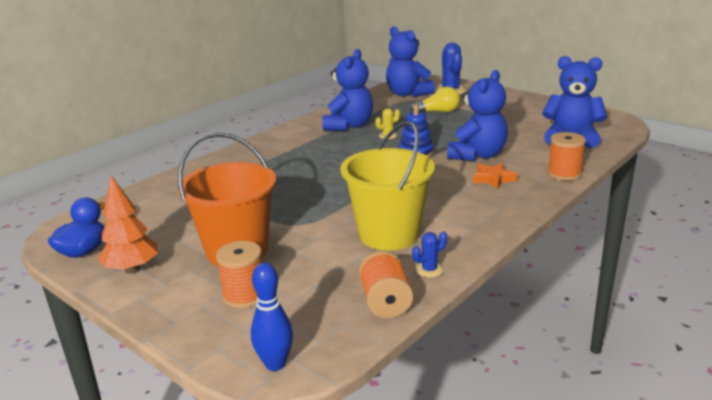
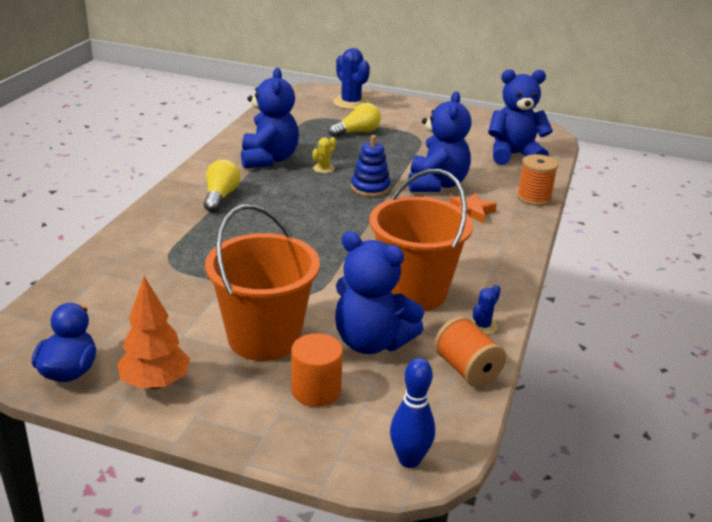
camera: 25 degrees left, 5 degrees up
(244, 295) = (316, 390): orange spool -> orange cylinder
(289, 148) = (220, 197): none -> yellow light bulb
(388, 234) = (414, 292): yellow bucket -> orange bucket
(407, 94) = (305, 110): blue teddy bear -> blue teddy bear (371, 342)

